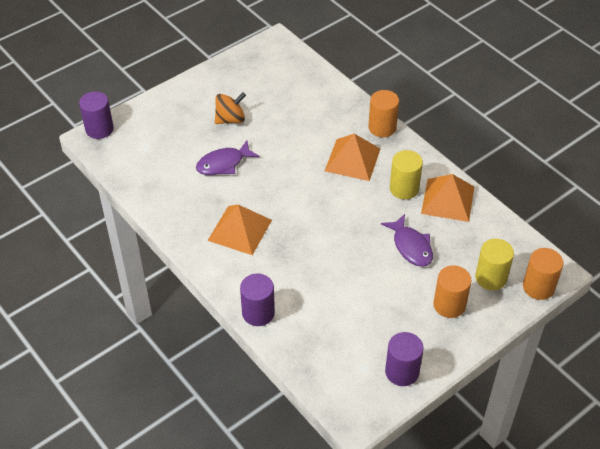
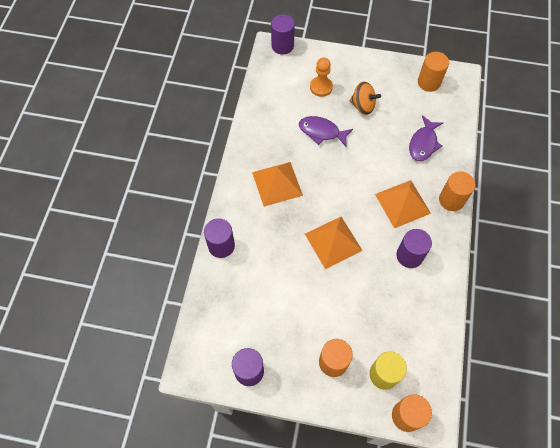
camera: 50 degrees right, 15 degrees up
(177, 133) = (321, 87): none -> orange pawn
(258, 63) = (429, 82): none -> orange cylinder
(404, 188) = (409, 256): yellow cylinder -> purple cylinder
(411, 246) = (361, 299): purple fish -> purple fish (423, 143)
(447, 200) = (428, 292): orange pyramid -> orange pyramid (333, 242)

